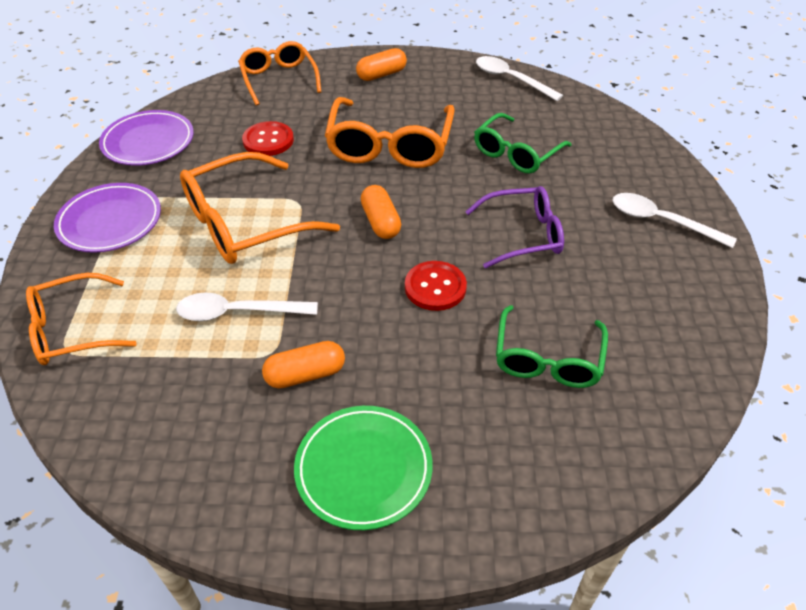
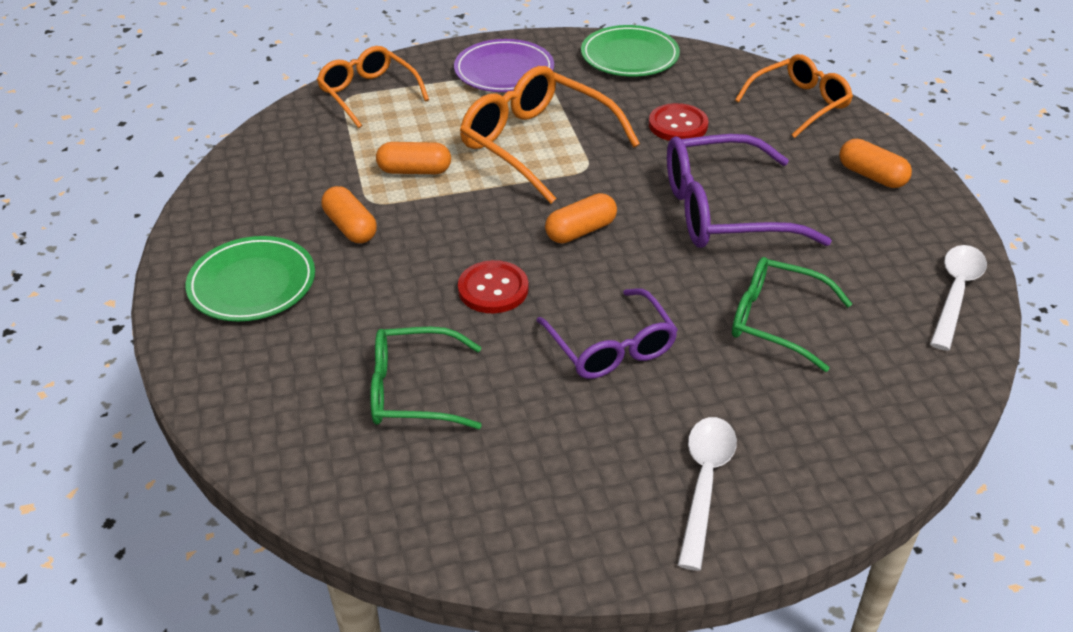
camera: 75 degrees right, 5 degrees down
(148, 142) = (629, 56): purple plate -> green plate
(238, 312) = (414, 171): white spoon -> orange capsule
(389, 145) = (723, 211): orange glasses -> purple glasses

